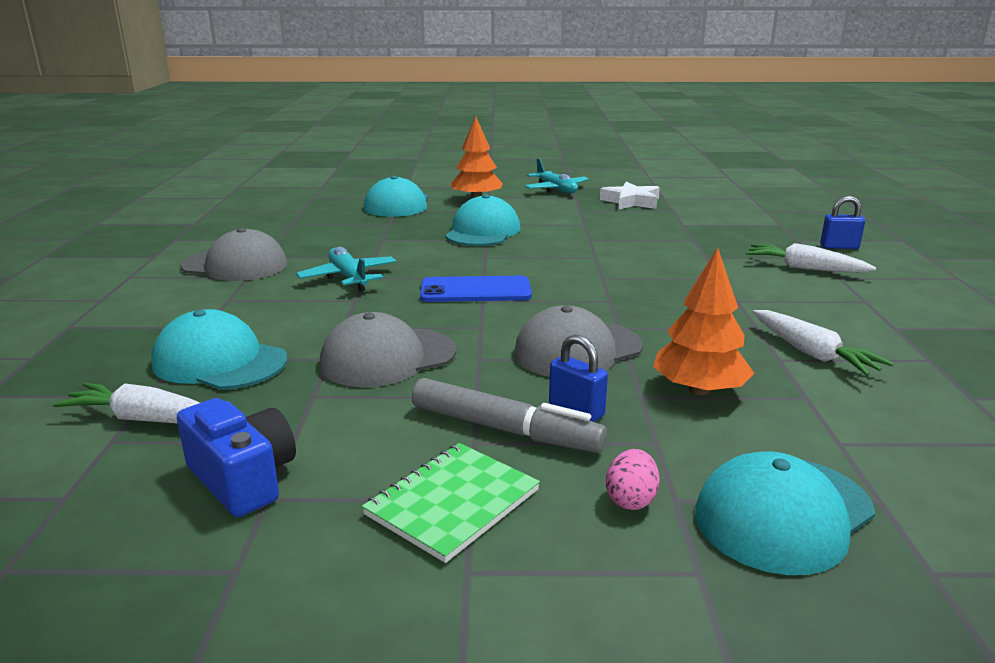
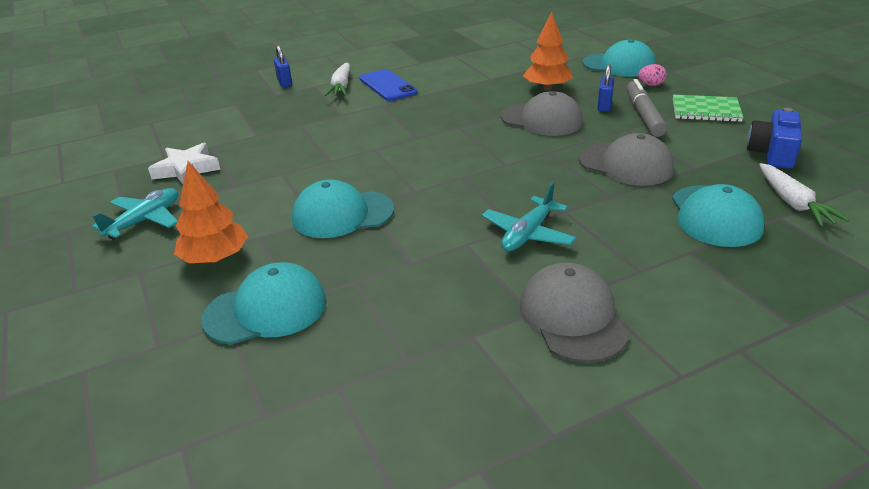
camera: 115 degrees left, 10 degrees up
(475, 290) = (491, 172): blue phone -> blue phone (387, 85)
(811, 353) = (475, 74): white carrot -> none

